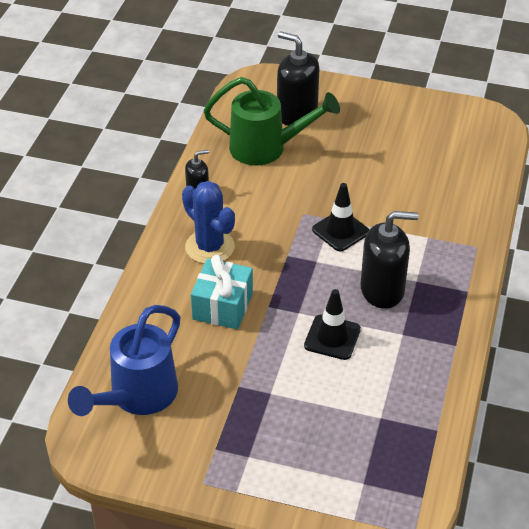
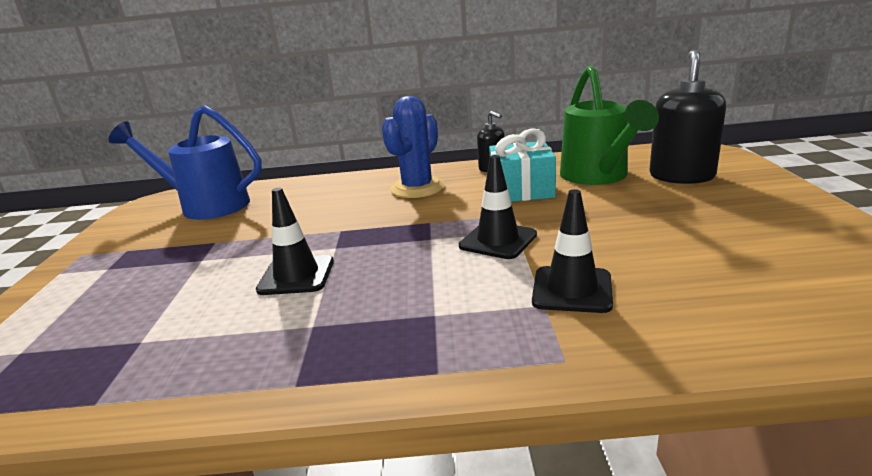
camera: 75 degrees right, 20 degrees down
(222, 306) = (333, 211): turquoise gift -> turquoise gift (521, 190)
(382, 290) = (400, 291): black soap dispenser -> none
(418, 222) = (572, 290): none -> black traffic cone

